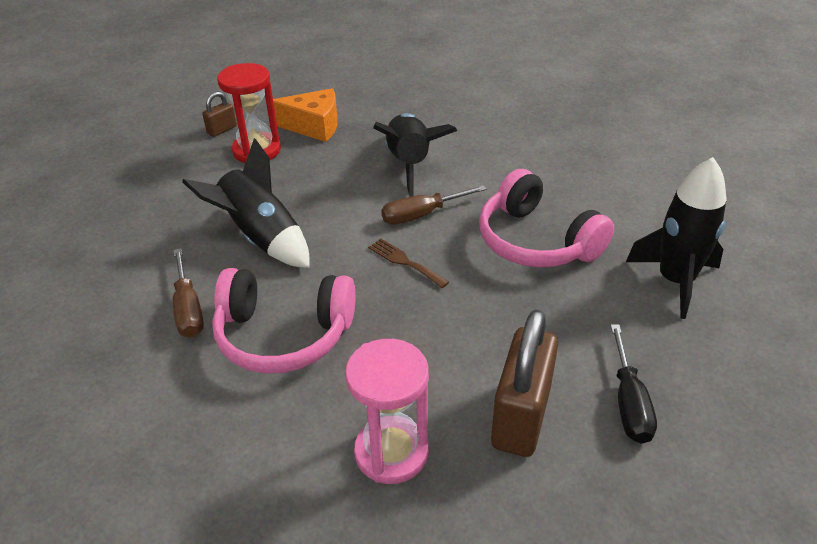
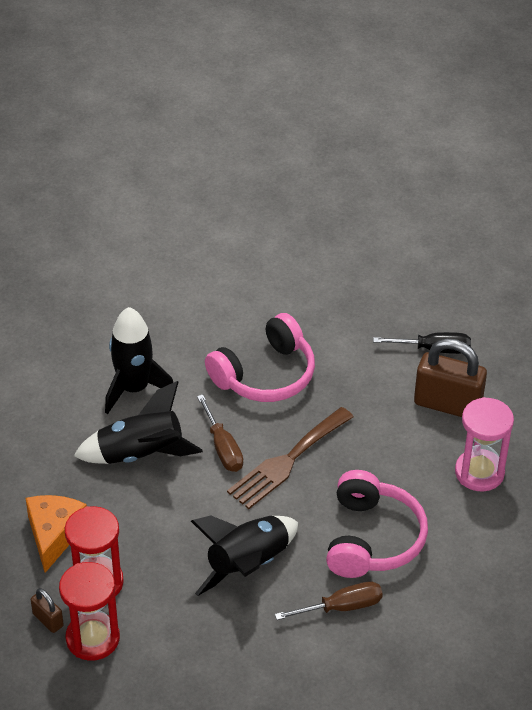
camera: 90 degrees left, 5 degrees up
(196, 152) = (92, 638): none -> red hourglass
(405, 262) = (287, 461): brown fork -> brown fork, size x1.92
(675, 281) = (317, 302): black rocket -> black rocket (134, 389)

